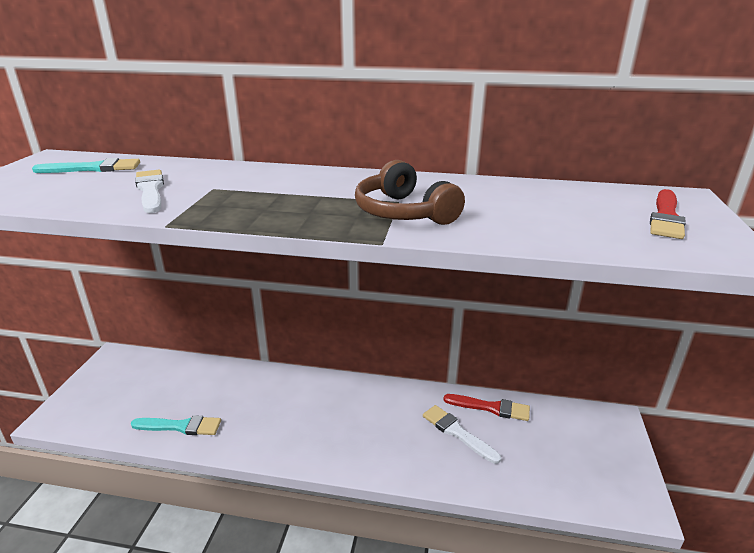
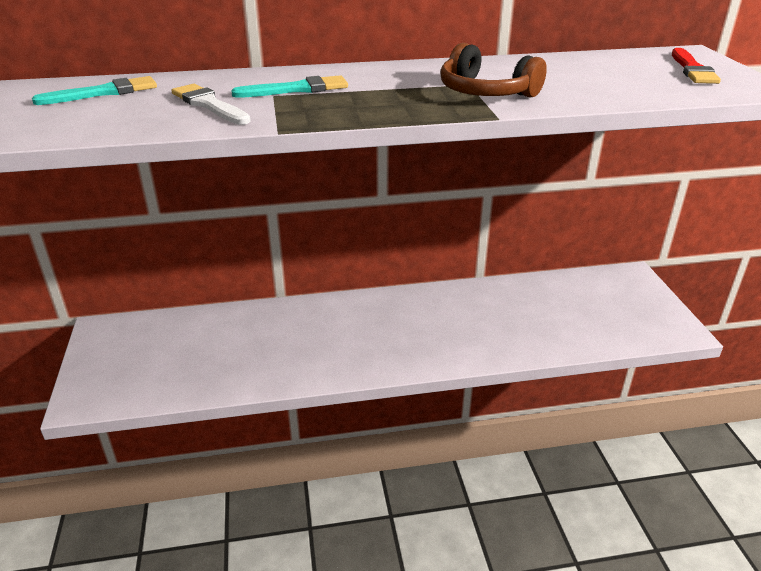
camera: 20 degrees left, 5 degrees up
(180, 426) = (237, 373): turquoise brush -> turquoise brush (296, 89)
(457, 433) = (510, 315): white brush -> none
(490, 408) = (526, 289): red brush -> none

